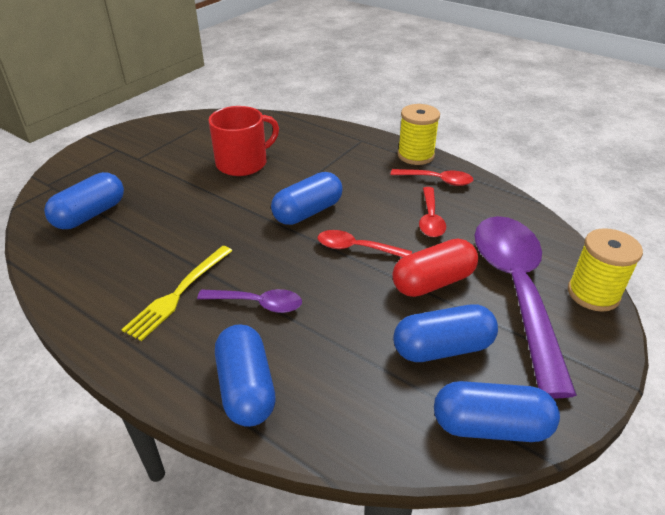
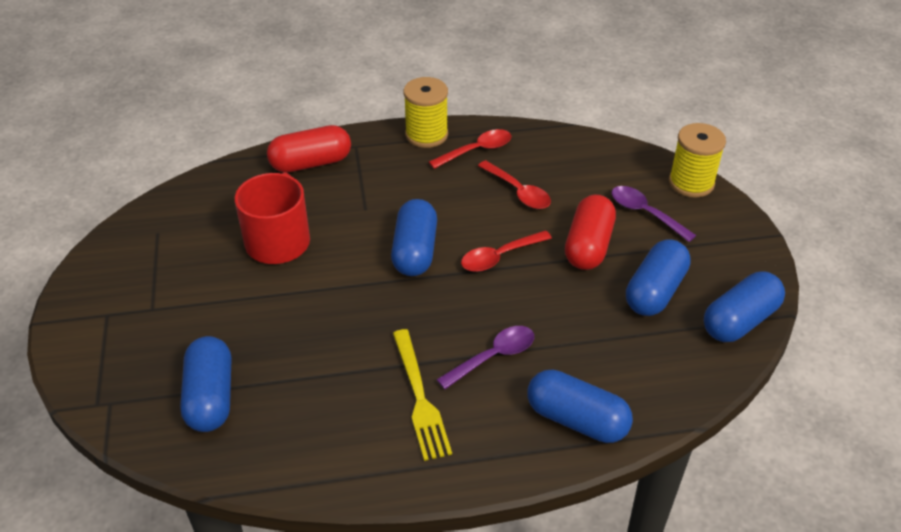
camera: 45 degrees left, 5 degrees up
(322, 136) = (311, 163): none -> red capsule
(516, 290) = (645, 213): purple spoon -> purple spoon, size x0.45

